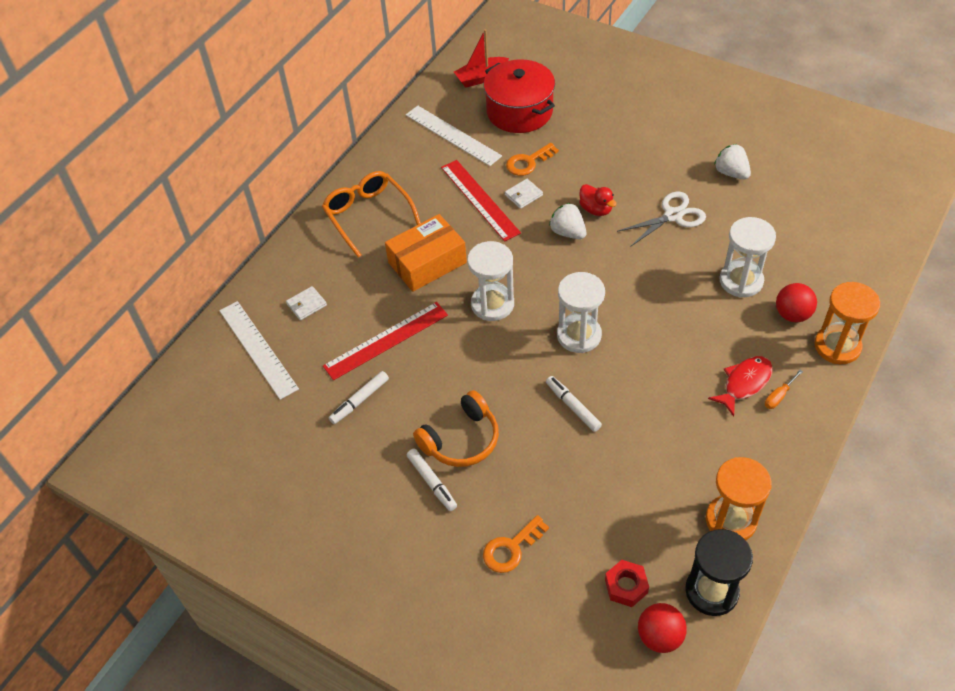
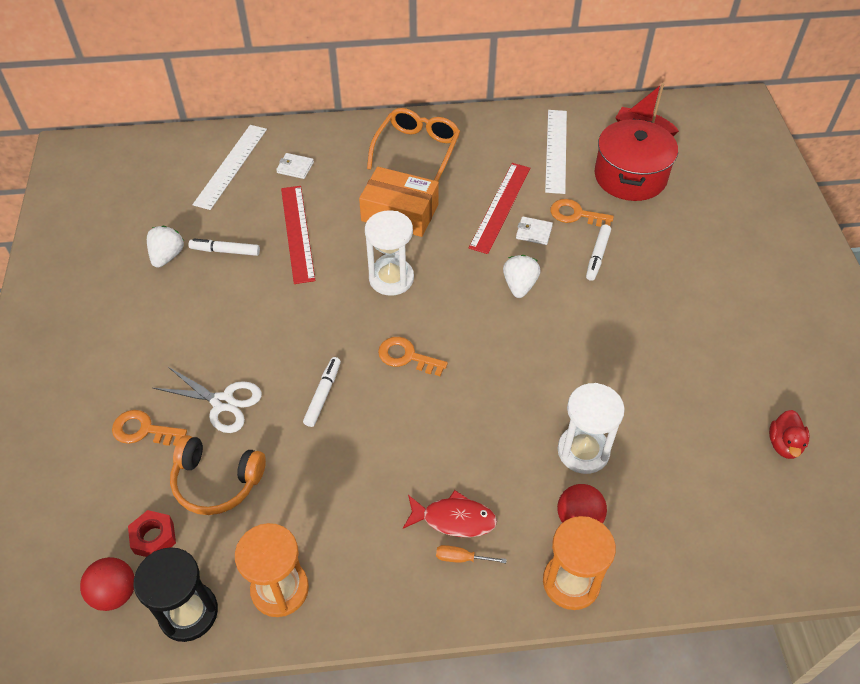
camera: 50 degrees right, 0 degrees up
(386, 340) = (297, 233): red ruler -> red ruler turned 60 degrees clockwise
(432, 482) = (176, 340): white marker -> white marker (597, 256)
(461, 440) = (232, 336): orange headphones -> orange headphones (216, 482)
(579, 335) = (406, 357): white hourglass -> orange key
(596, 209) = (566, 291): red duck -> red duck (784, 444)
(673, 216) = (615, 353): white scissors -> white scissors (223, 403)
(731, 173) = (719, 371): white strawberry -> white strawberry (167, 256)

